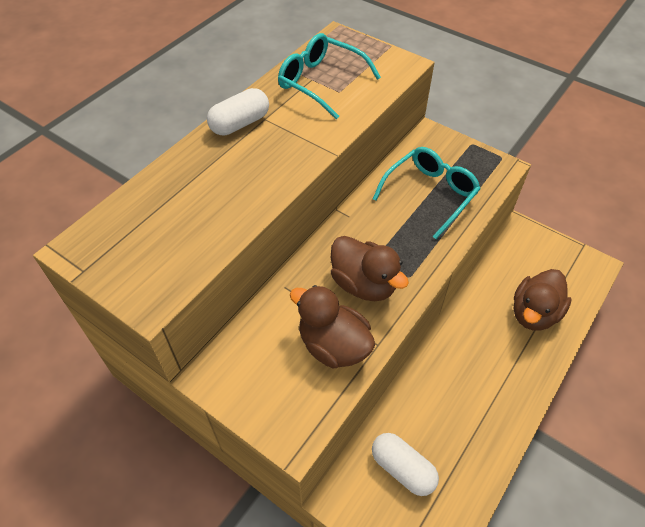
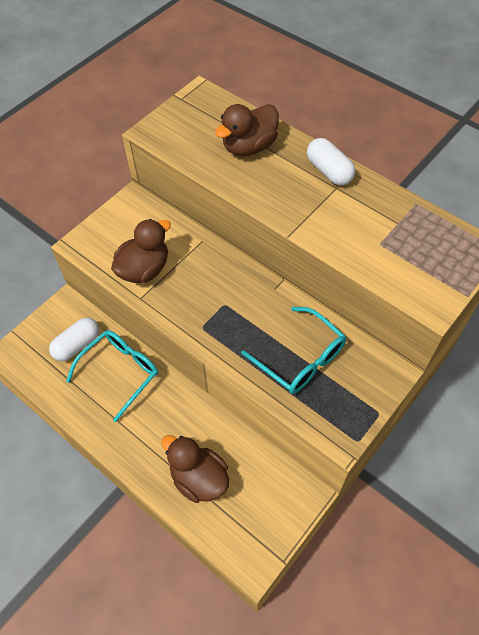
camera: 95 degrees right, 5 degrees up
(322, 83) = (392, 230): turquoise glasses -> turquoise glasses (119, 373)
(364, 284) = (198, 293): brown duck -> brown duck (249, 147)

